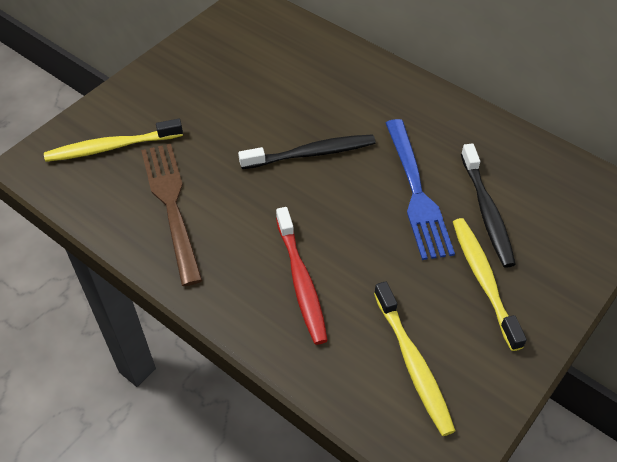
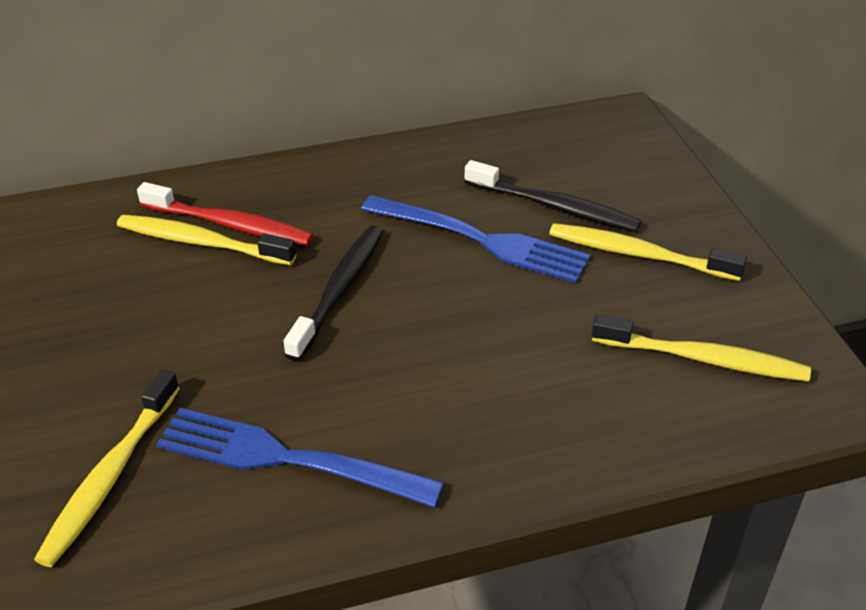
camera: 55 degrees left, 10 degrees down
(171, 206) = (287, 459): brown fork -> blue fork
(295, 76) = (201, 242): none -> yellow toothbrush
(301, 281) = (522, 393): red toothbrush -> red toothbrush (230, 224)

